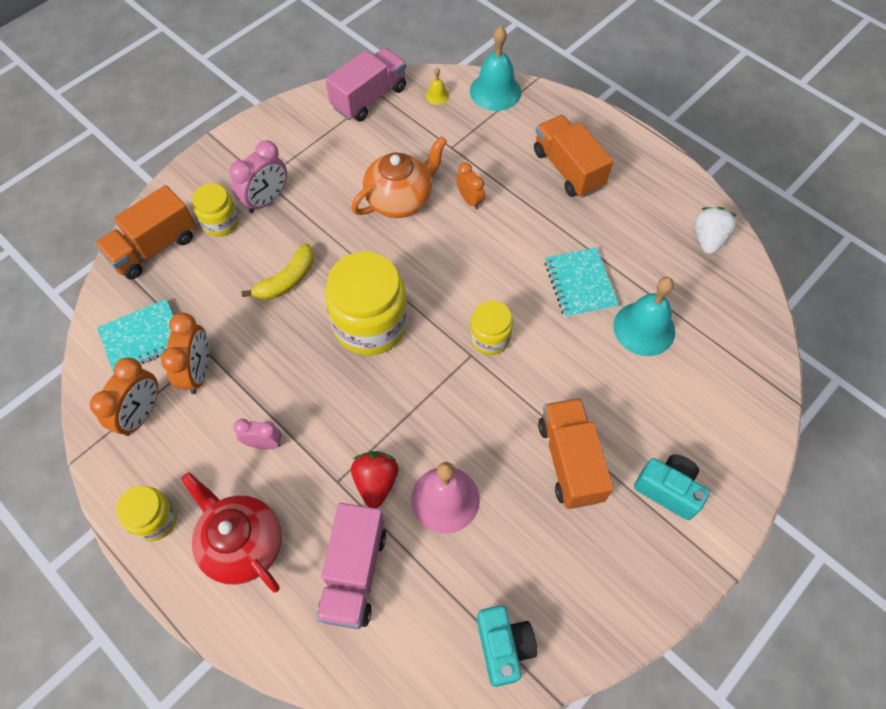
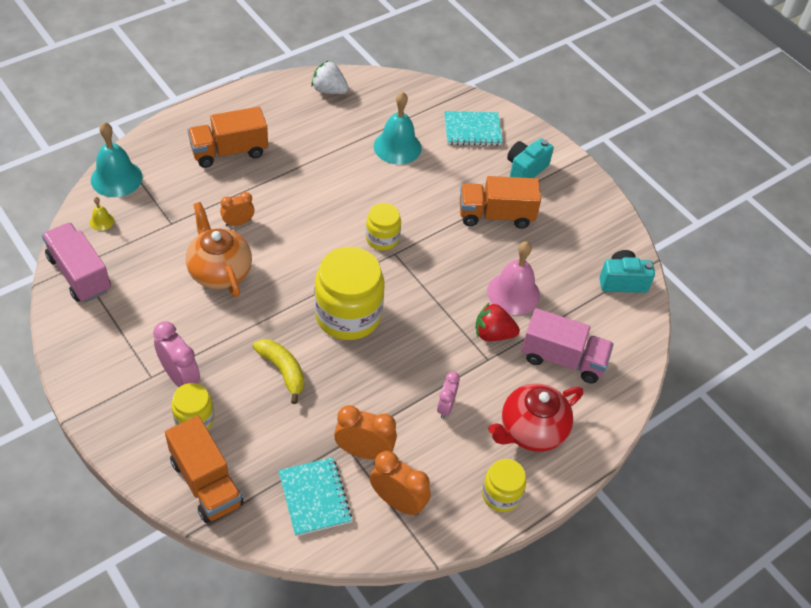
camera: 85 degrees left, 10 degrees down
(580, 284) = (347, 172): turquoise notebook -> turquoise notebook (472, 130)

